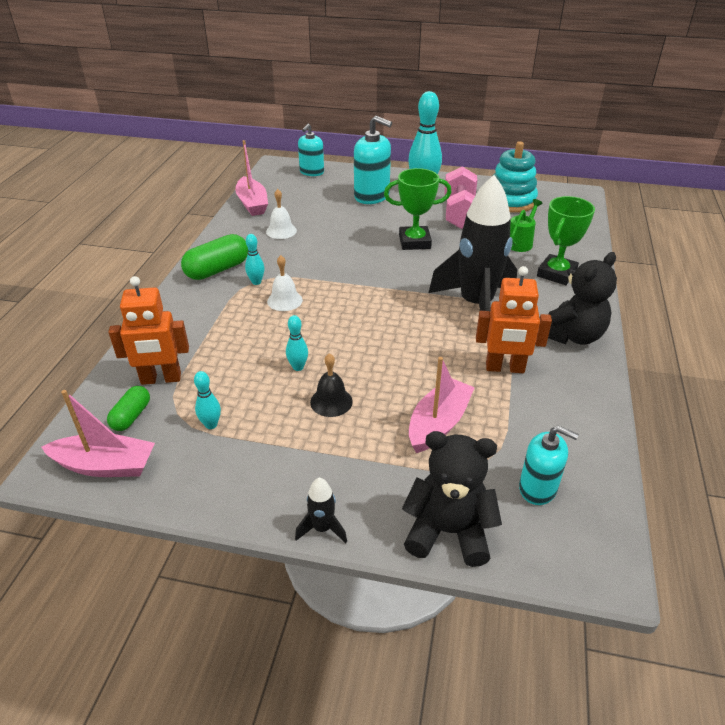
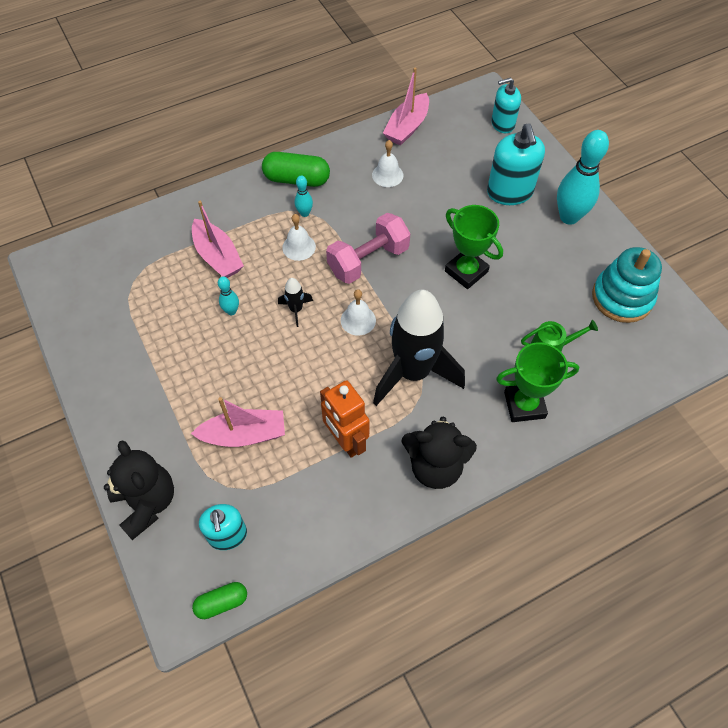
camera: 50 degrees right, 20 degrees up
(105, 465) = (64, 284): pink boat -> pink boat (218, 256)
(131, 416) = (111, 261): green capsule -> green capsule (222, 603)
(161, 379) = (155, 247): orange robot -> none
(211, 425) = (137, 307): turquoise bowling pin -> none
(322, 528) = (98, 431): black rocket -> black rocket (296, 310)
(331, 401) = (213, 356): black bell -> none
(395, 307) = (358, 320): none -> white bell
(460, 213) = (552, 273): pink dumbbell -> pink dumbbell (368, 260)

